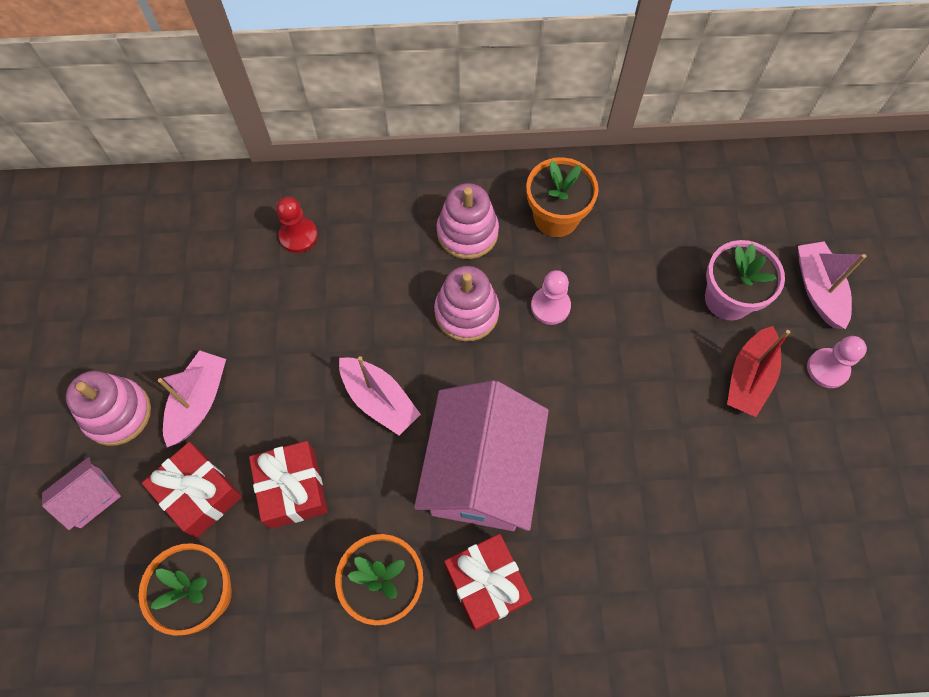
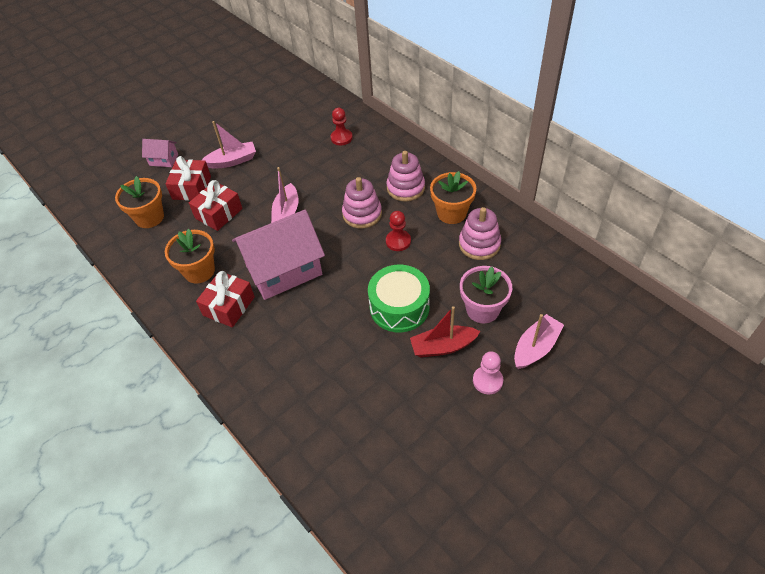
camera: 55 degrees right, 15 degrees down
(117, 413) = (206, 143): pink stacking toy -> pink stacking toy (479, 244)
(550, 306) = (398, 241): pink pawn -> red pawn
(655, 380) = (399, 307): none -> green drum

